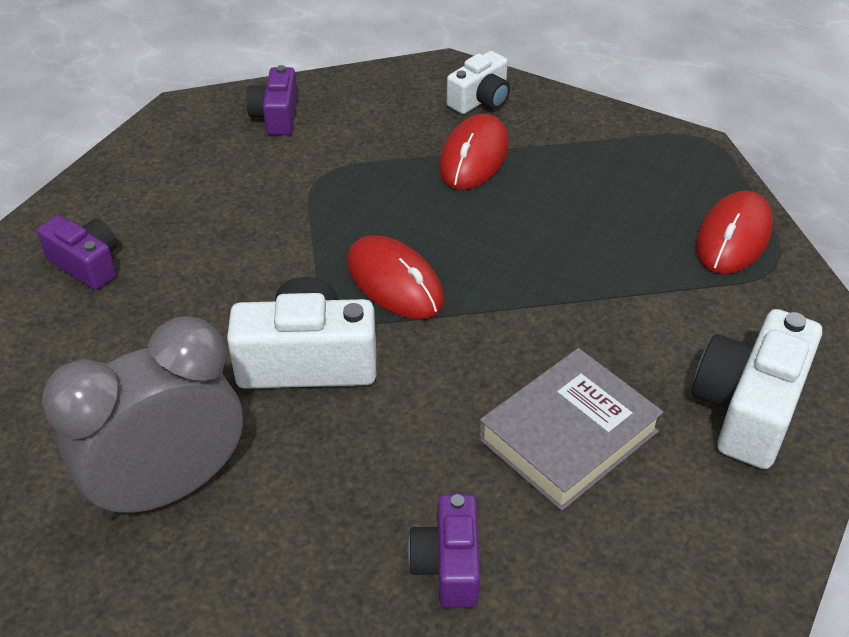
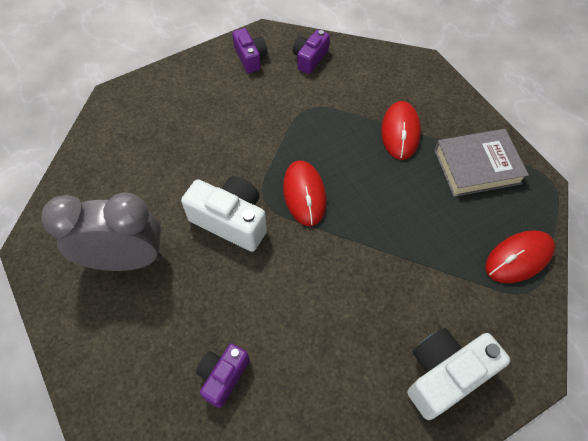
camera: 30 degrees right, 15 degrees up
(87, 264) = (164, 112): purple camera -> purple camera (250, 58)
(474, 157) = (400, 132): red mouse -> red mouse turned 45 degrees counterclockwise
(480, 100) = (430, 94): white camera -> none
(568, 435) = (332, 336): grey book -> grey book (477, 166)

